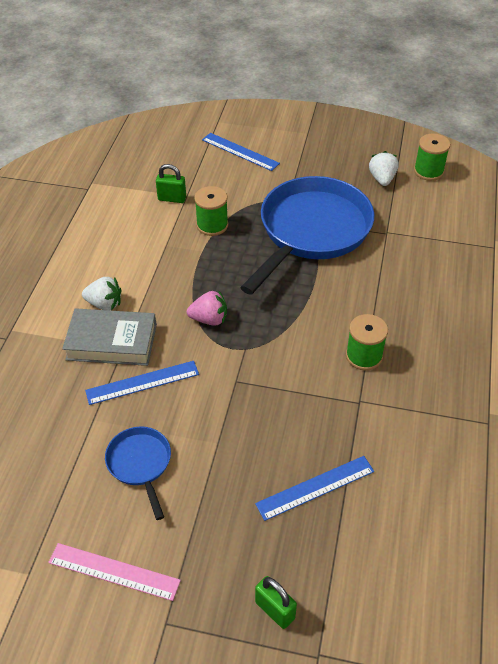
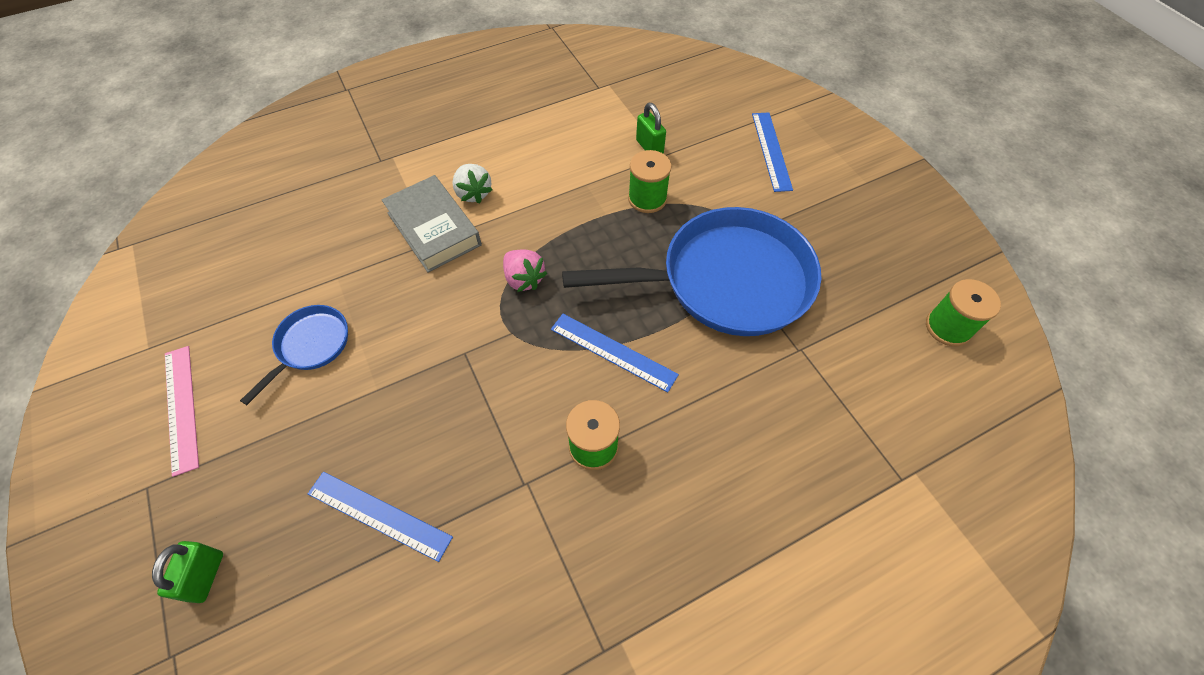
camera: 50 degrees right, 10 degrees up
(142, 382) = (405, 282): blue ruler -> blue ruler (613, 352)
(382, 179) = (879, 291): white strawberry -> none

